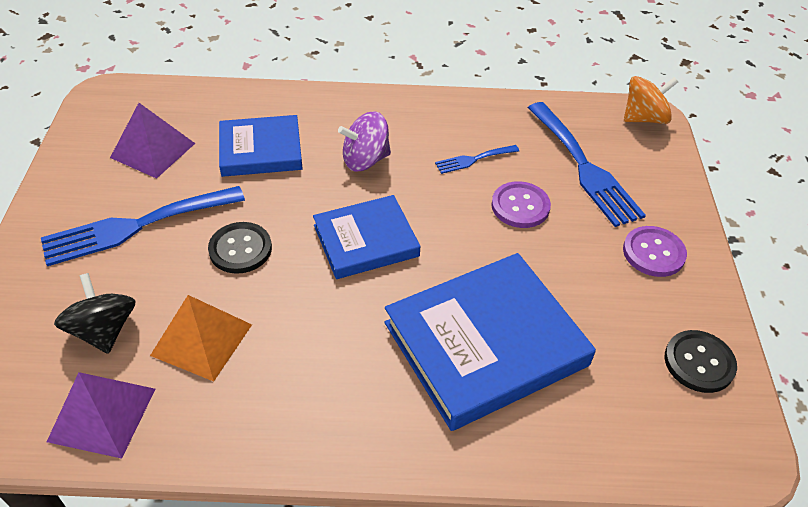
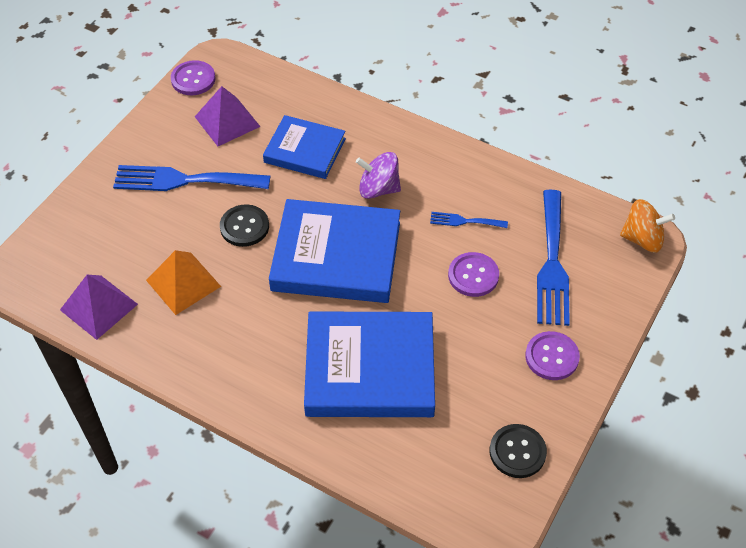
camera: 30 degrees right, 5 degrees up
(87, 122) = (193, 79): none -> purple button
(104, 330) = (126, 250): black spinning top -> none
(366, 240) = (336, 256): blue book -> blue book, size x1.64

